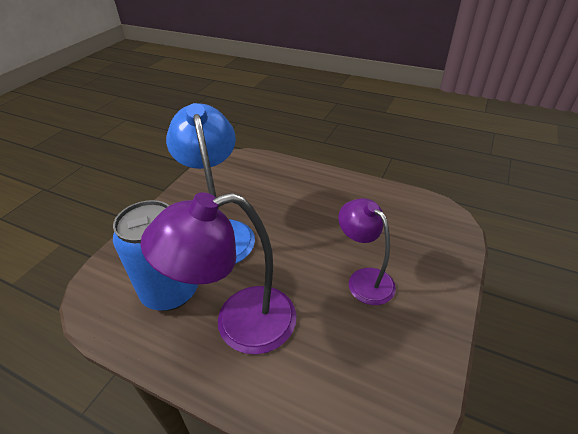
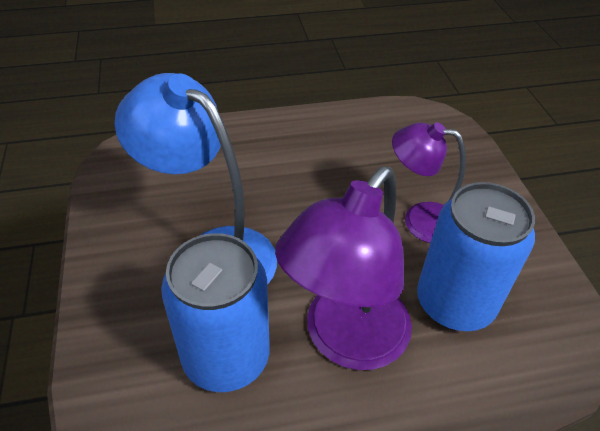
camera: 40 degrees left, 5 degrees up
(332, 346) = (454, 303): none -> blue can

